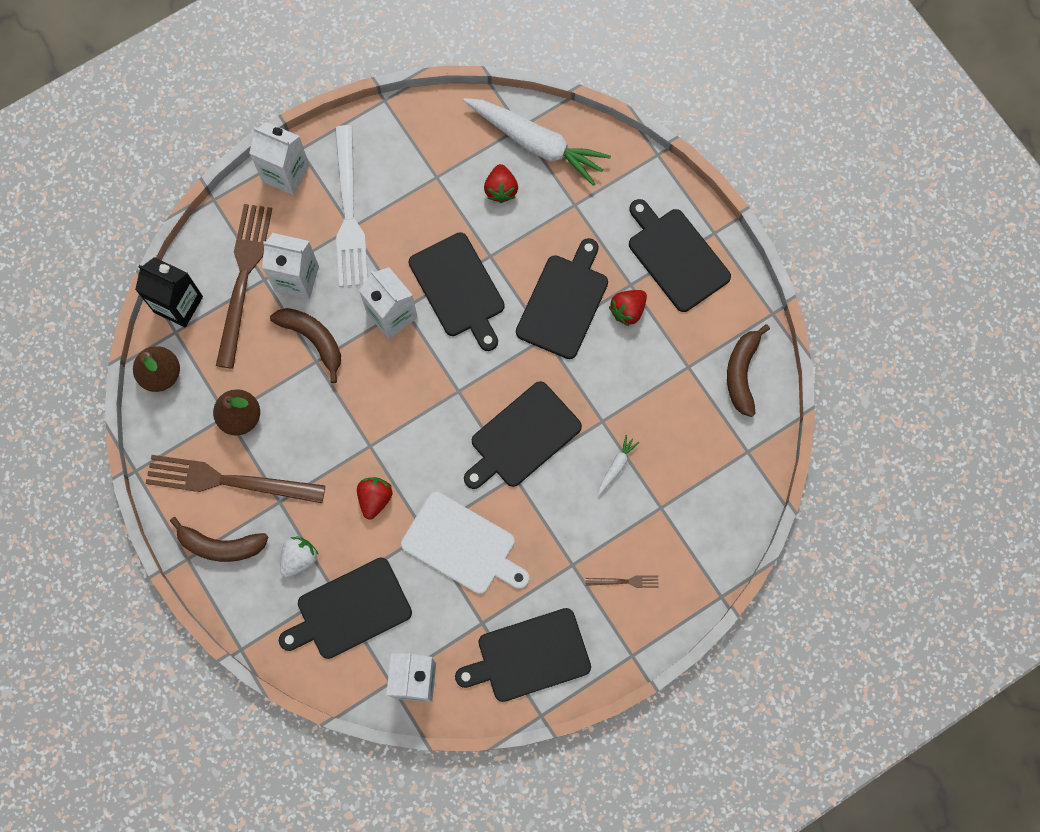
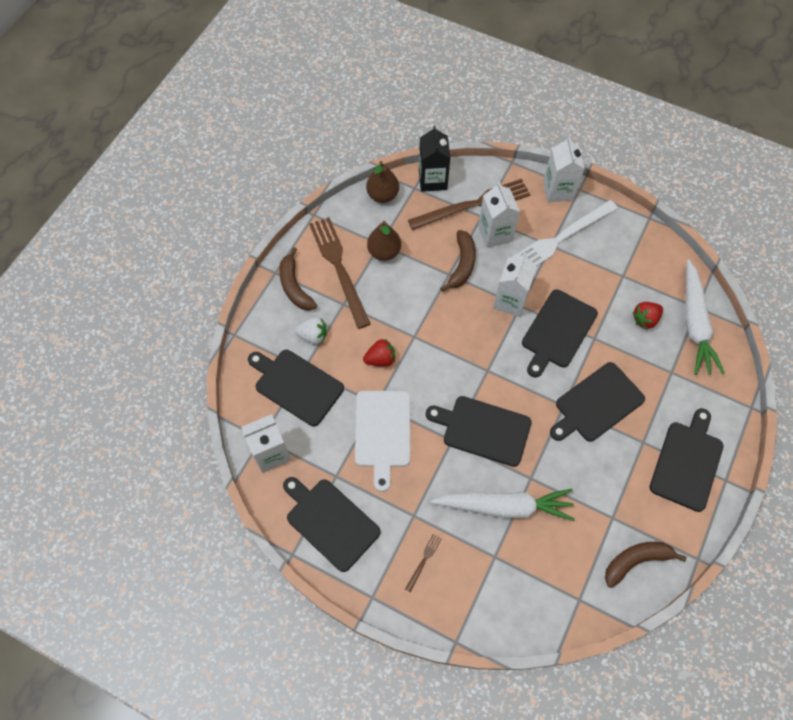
camera: 60 degrees right, 10 degrees down
(563, 303) = (597, 404): black cutting board -> black cutting board turned 150 degrees clockwise
(616, 466) = (504, 506): white carrot -> white carrot, size x2.47
(625, 581) = (424, 560): brown fork -> brown fork turned 120 degrees counterclockwise
(627, 310) = (623, 450): red strawberry -> none

